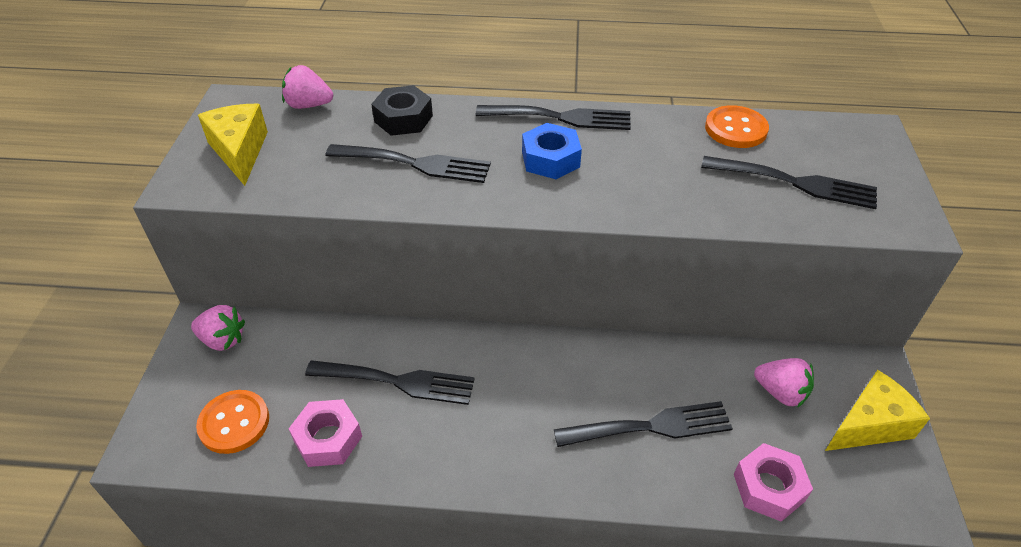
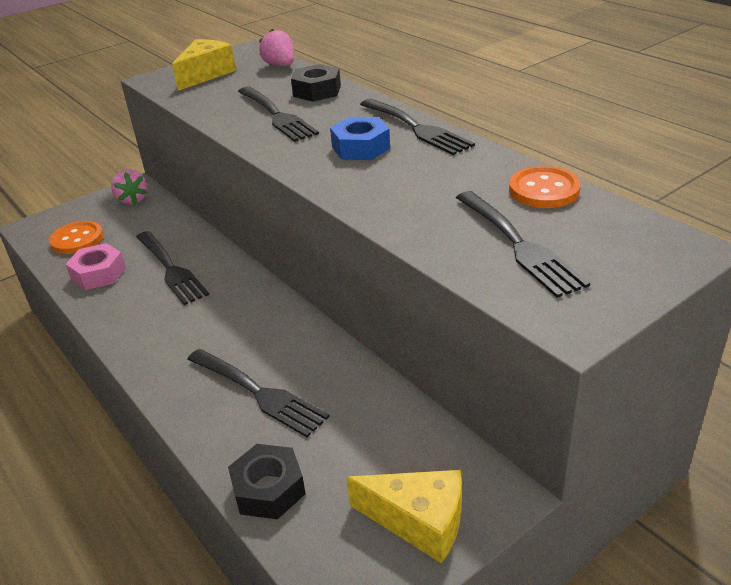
camera: 50 degrees right, 10 degrees down
(769, 487) = (268, 489): pink nut -> black nut
(780, 392) = (385, 445): pink strawberry -> none

